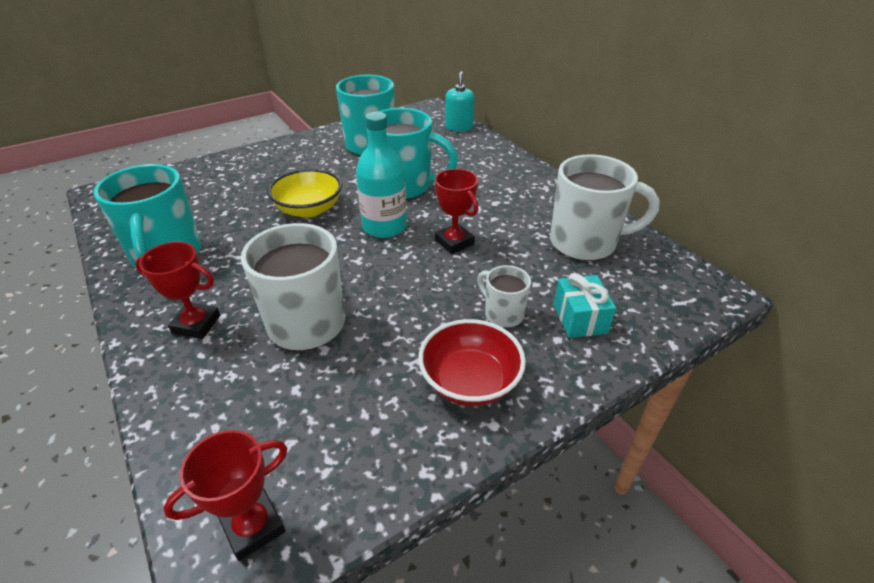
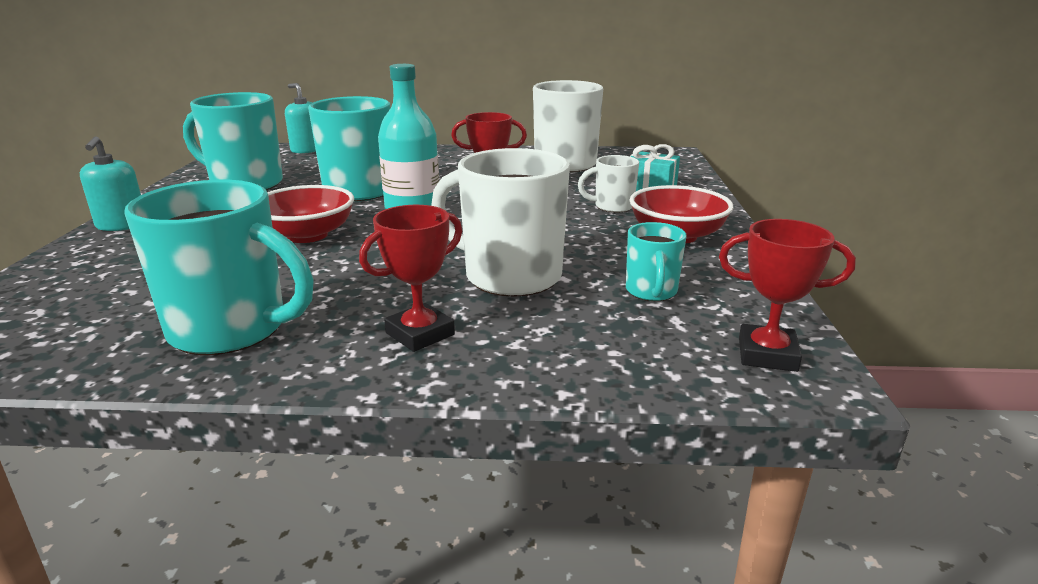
camera: 55 degrees left, 15 degrees down
(253, 527) = (767, 354): red trophy -> red trophy turned 75 degrees counterclockwise
(273, 149) = (122, 225): none -> turquoise soap dispenser
(309, 209) = (307, 235): yellow bowl -> red bowl
(330, 409) = (651, 292): none -> turquoise mug

